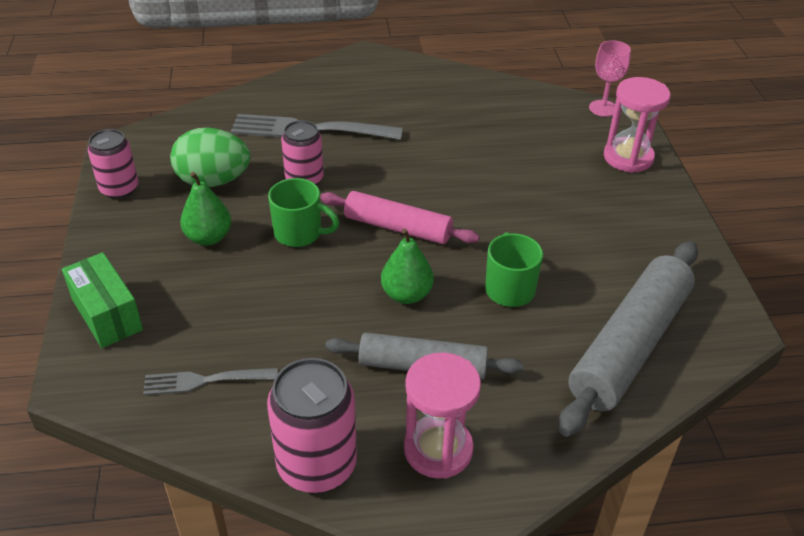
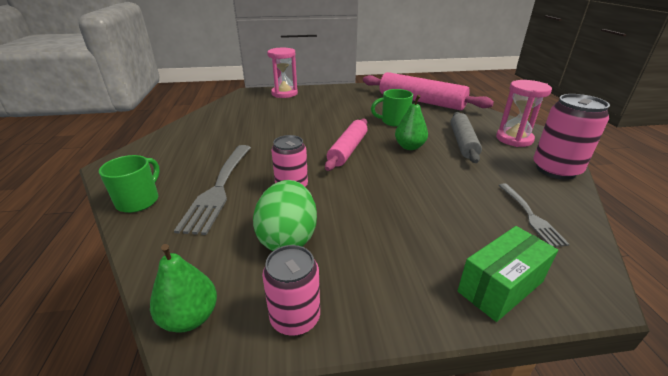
camera: 90 degrees left, 10 degrees down
(208, 237) = (373, 232): green pear -> green pear (190, 317)
(299, 233) = (359, 185): green mug -> green mug (139, 201)
(603, 108) = (237, 96): pink goblet -> none
(629, 346) = (421, 101): grey rolling pin -> pink rolling pin

